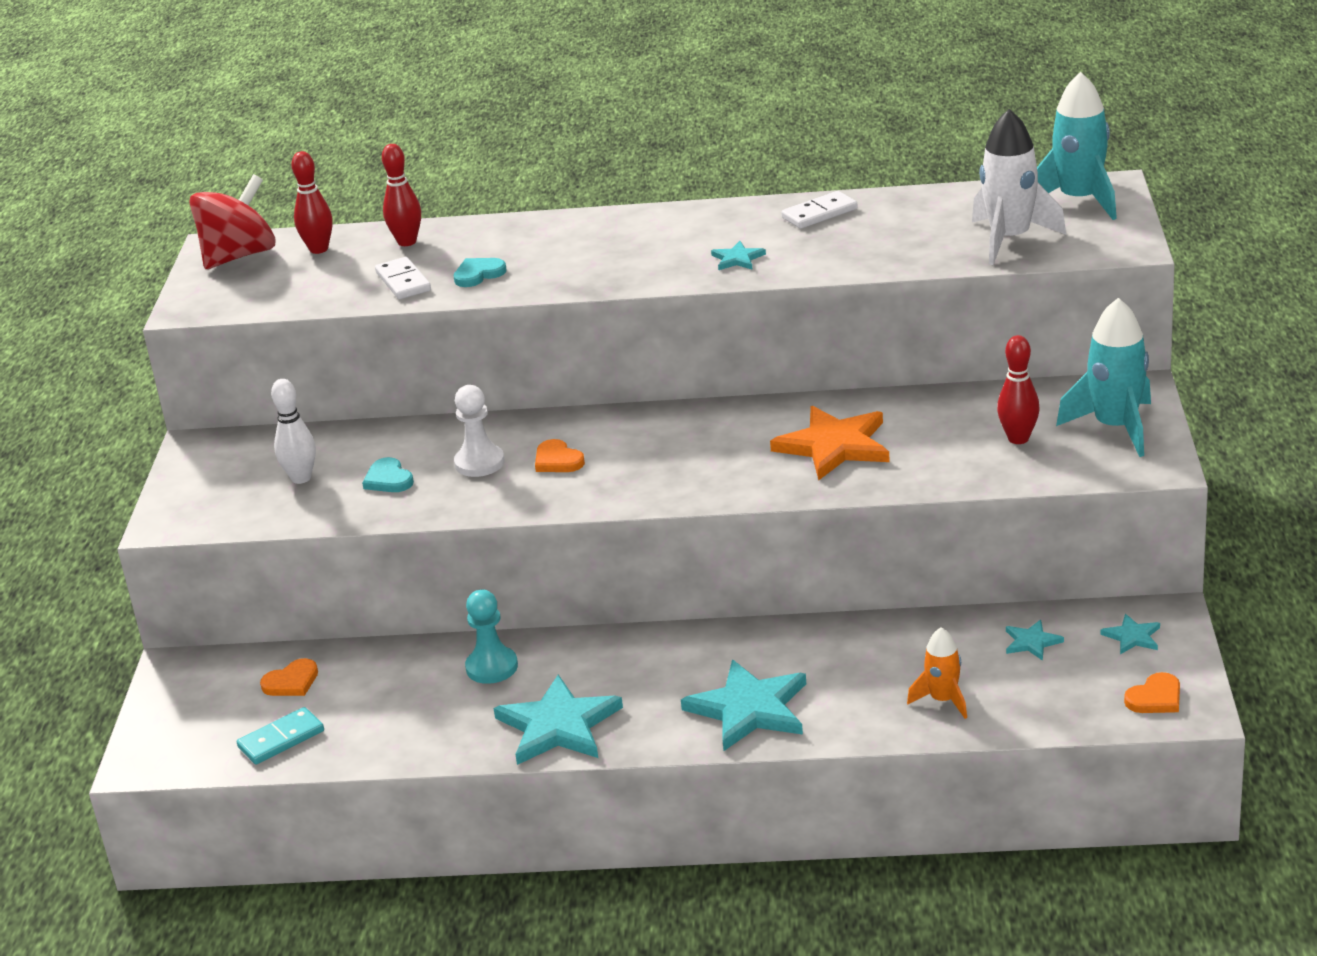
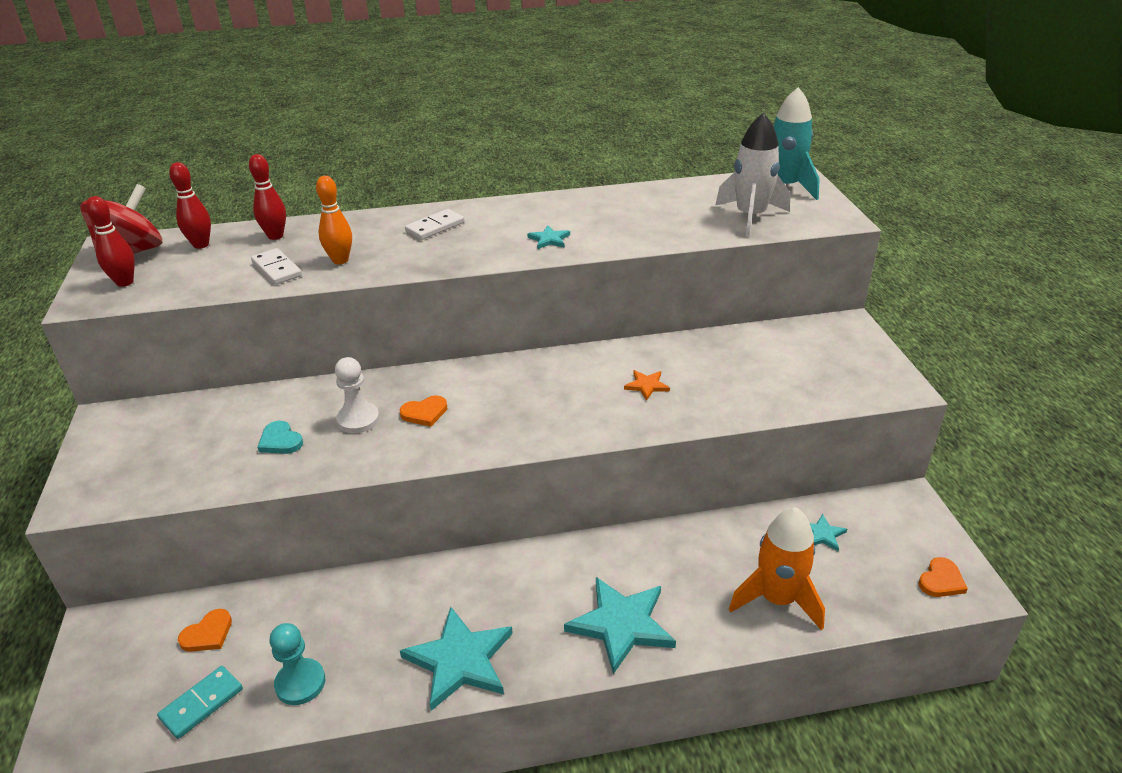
camera: 15 degrees left, 5 degrees up
(301, 478) = (201, 445): white bowling pin -> none
(478, 274) = (340, 260): turquoise heart -> orange bowling pin
(492, 667) = (388, 600): turquoise pawn -> turquoise pawn (300, 683)
(557, 460) = (424, 413): orange heart -> orange heart turned 60 degrees counterclockwise
(819, 213) = (598, 202): white domino -> white domino (435, 227)
(834, 446) = (646, 386): orange star -> orange star, size x0.47
(943, 700) = (777, 599): orange rocket -> orange rocket, size x1.73
(1018, 438) = (785, 371): red bowling pin -> red bowling pin (125, 282)
(1115, 427) = (852, 357): turquoise rocket -> none
(1132, 637) = (895, 523): turquoise star -> none

